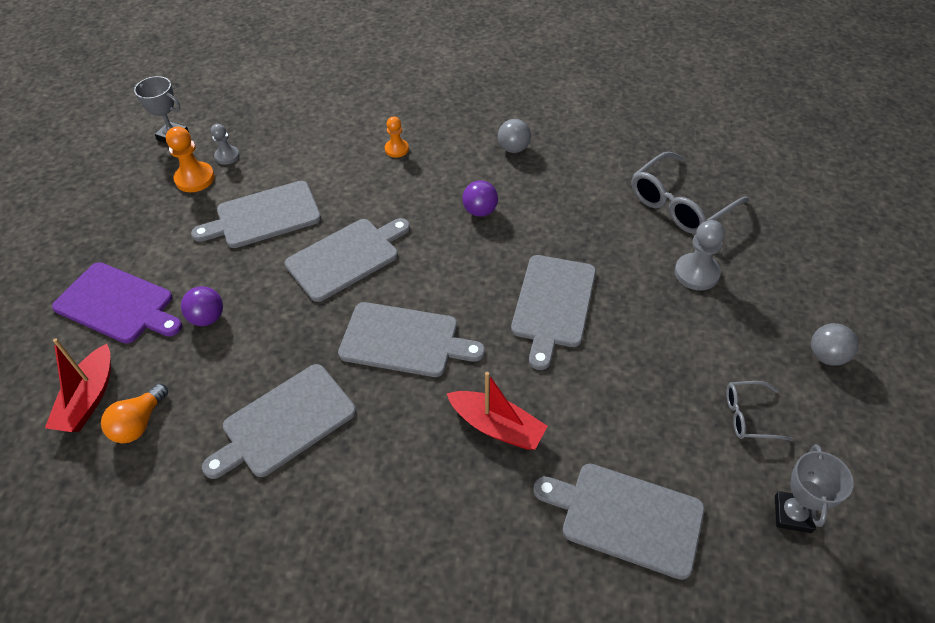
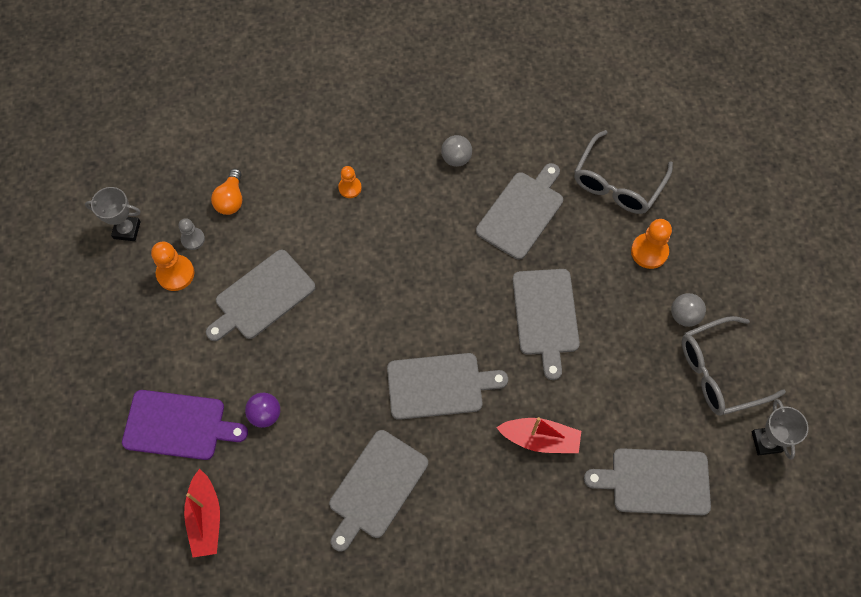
camera: 20 degrees left, 15 degrees up
(139, 423) = (260, 525): orange light bulb -> orange light bulb (231, 200)
(346, 257) = (356, 319): grey cutting board -> grey cutting board (522, 212)
(480, 211) = (452, 237): purple ball -> none
(696, 273) = (649, 251): grey pawn -> orange pawn
(748, 416) = (719, 372): grey glasses -> grey glasses, size x1.87
(826, 356) = (763, 302): grey ball -> grey ball (684, 316)

